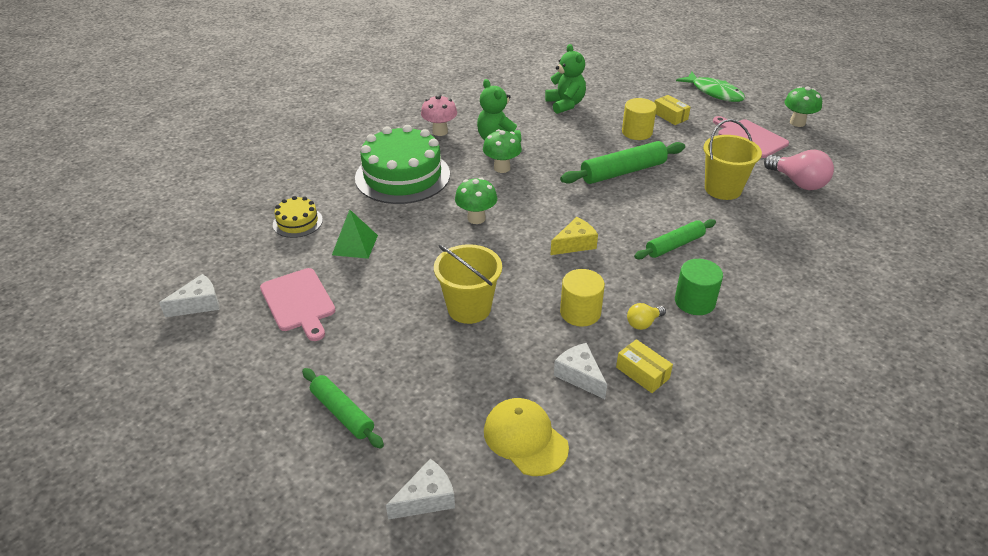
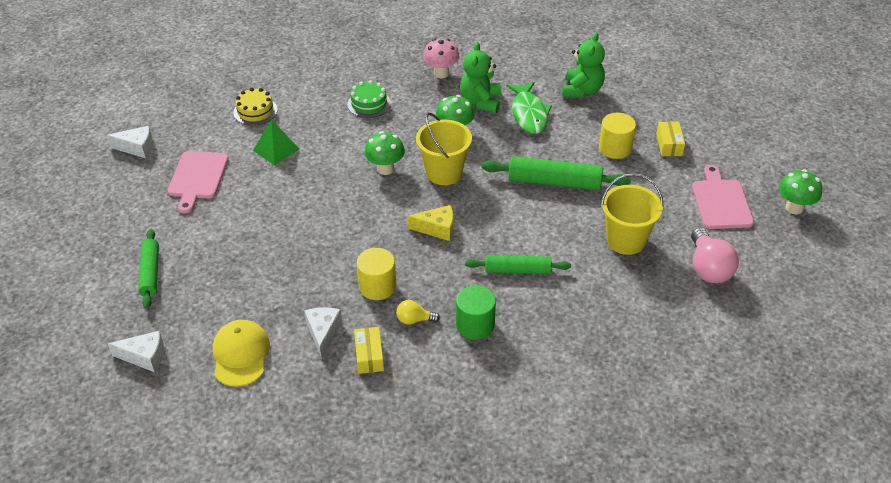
camera: 35 degrees right, 5 degrees up
(402, 176) = (369, 104): green cake -> green cake, size x0.48
(469, 308) = (303, 241): yellow bucket -> yellow bucket (444, 172)
(714, 92) = (748, 138): green fish -> green fish (529, 114)

